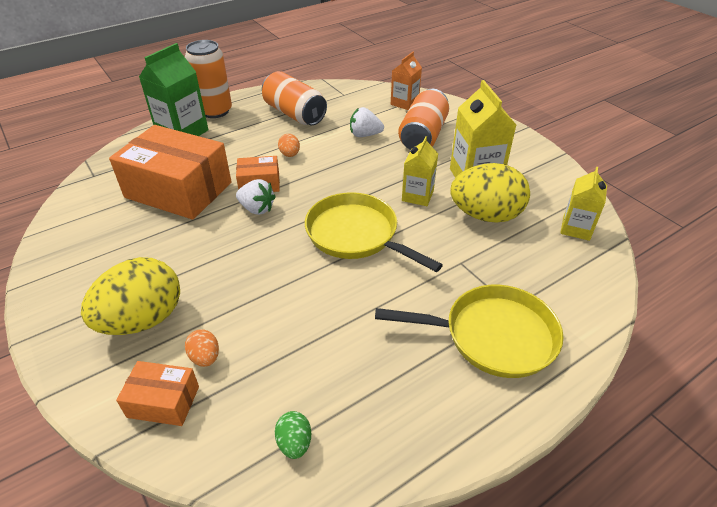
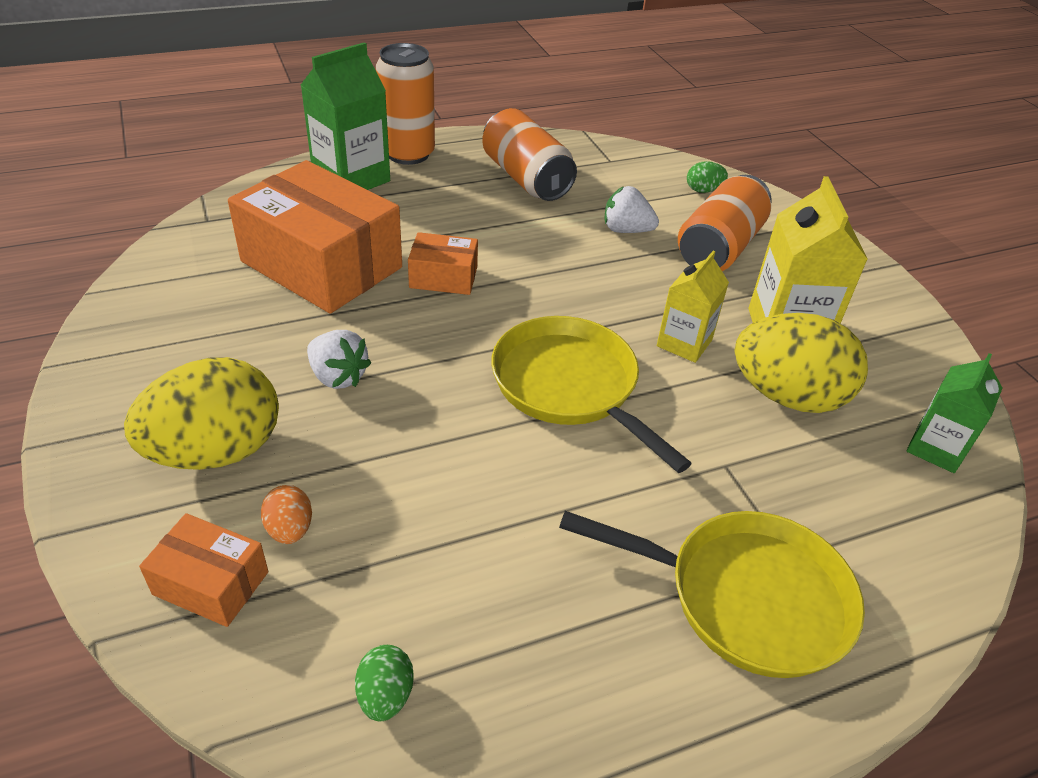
camera: 10 degrees right, 0 degrees up
(257, 209) = (429, 315): white strawberry -> white strawberry (338, 377)
(290, 154) = (501, 240): orange egg -> none
(404, 103) = (703, 190): orange carton -> green egg
(576, 228) = (936, 448): yellow carton -> green carton

